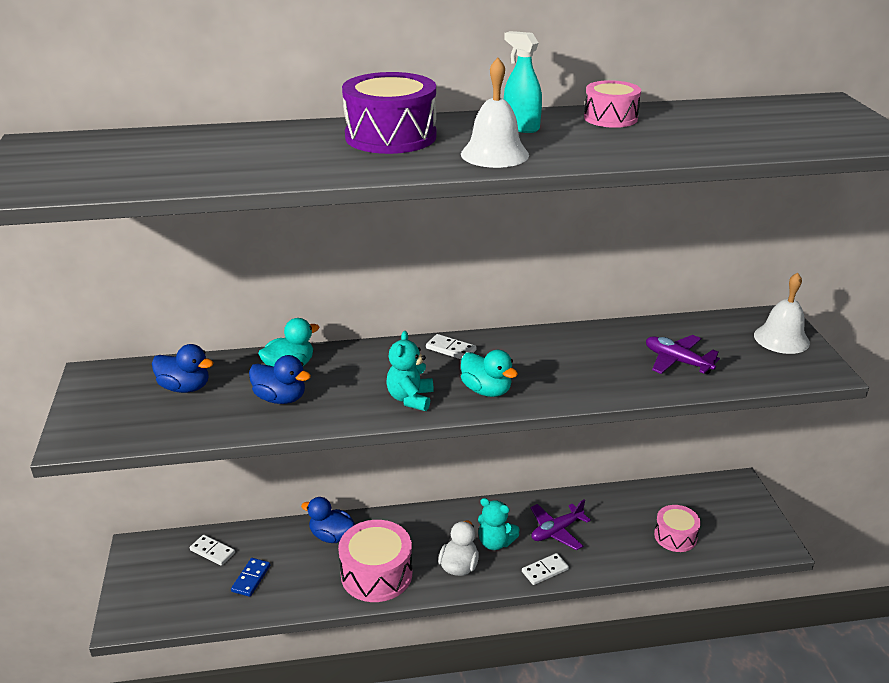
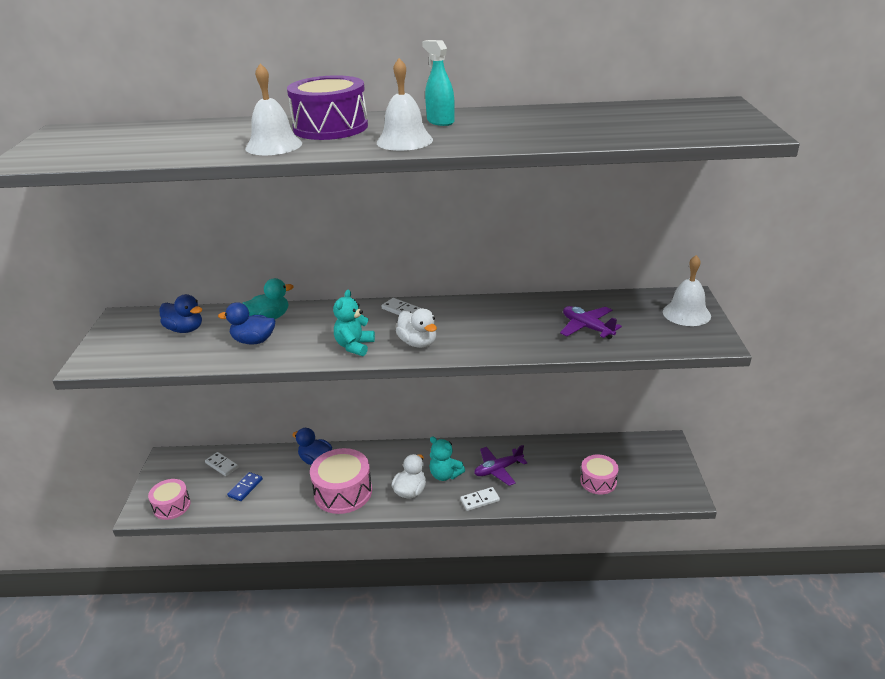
camera: 10 degrees right, 0 degrees up
(280, 398) = (253, 341): blue duck -> blue duck turned 150 degrees clockwise
(334, 162) = (273, 145): none -> white bell
(486, 390) = (418, 343): turquoise duck -> white duck
(610, 118) = (520, 115): pink drum -> pink drum (172, 506)

